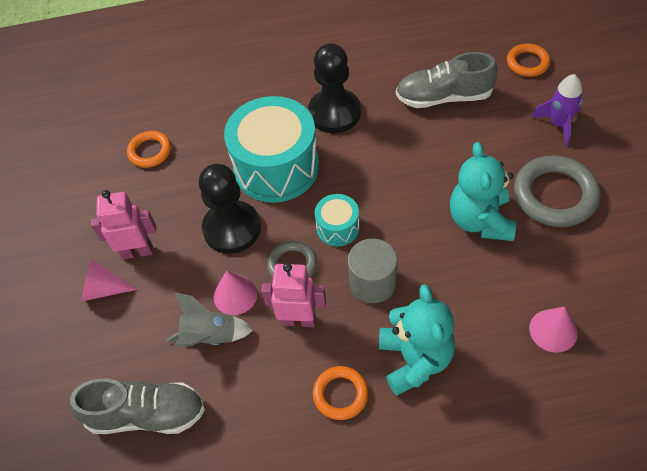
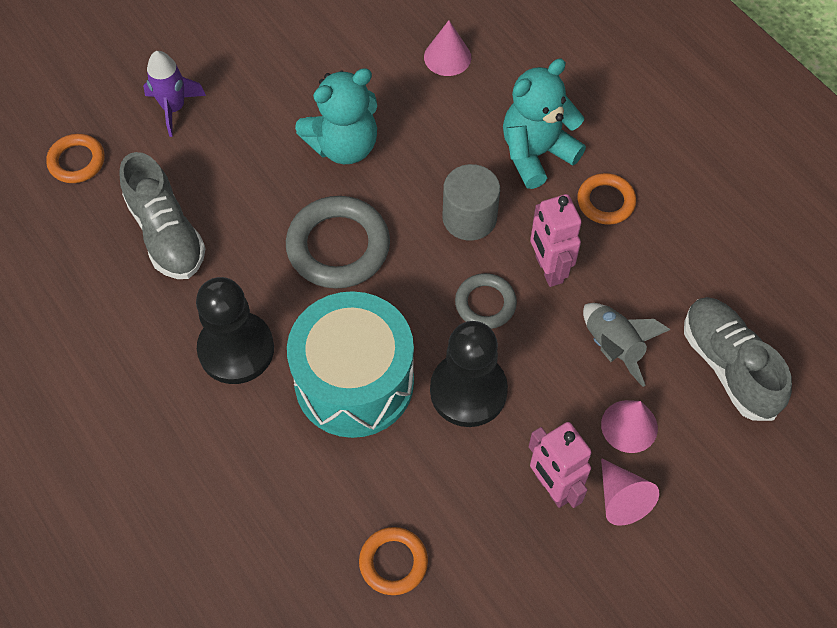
camera: 120 degrees left, 5 degrees up
(235, 295) = (552, 345): pink cone -> pink cone (629, 426)
(338, 228) = (414, 277): turquoise drum -> none
(555, 195) = (281, 90): grey ring -> grey ring (338, 246)

